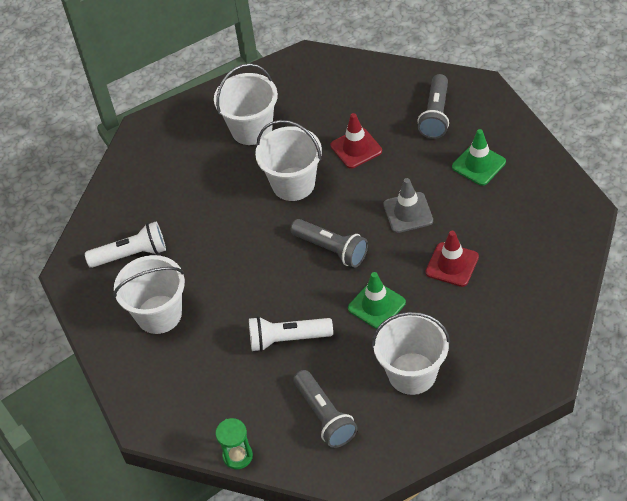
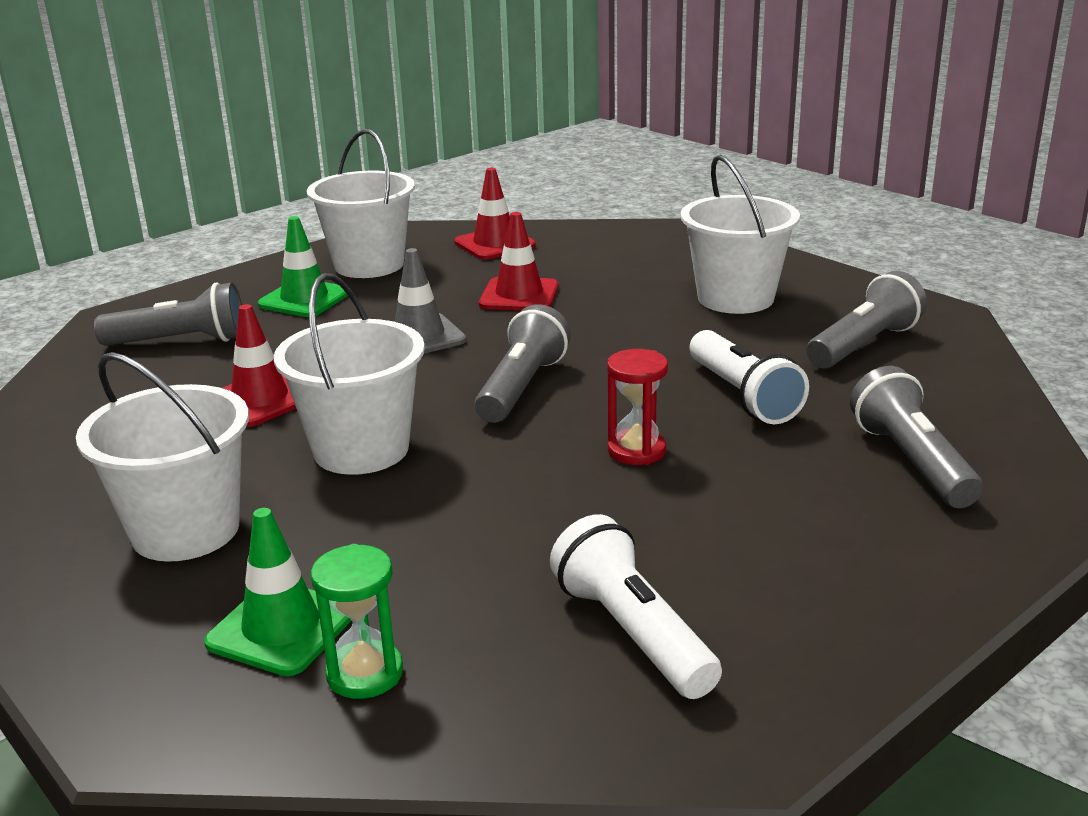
camera: 110 degrees left, 25 degrees down
(159, 314) = (782, 548): white bucket -> white bucket (369, 265)
(200, 386) = (911, 462): none -> grey flashlight
(237, 456) = (1009, 400): green hourglass -> green hourglass (365, 673)
(252, 283) = (636, 450): none -> red hourglass
(376, 305) = (626, 336): green traffic cone -> green traffic cone (281, 628)
(546, 263) = (494, 244): none -> red traffic cone

